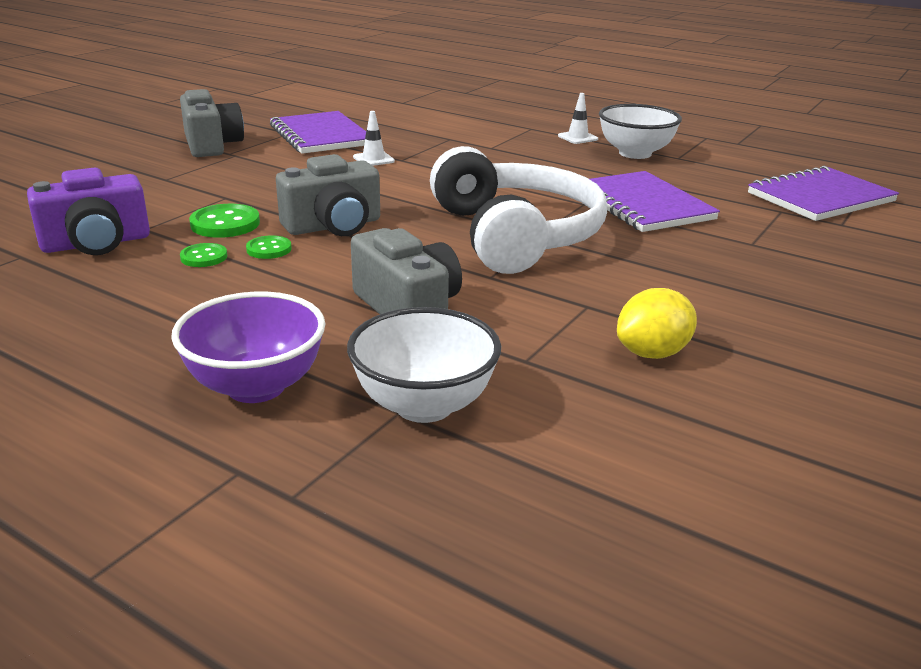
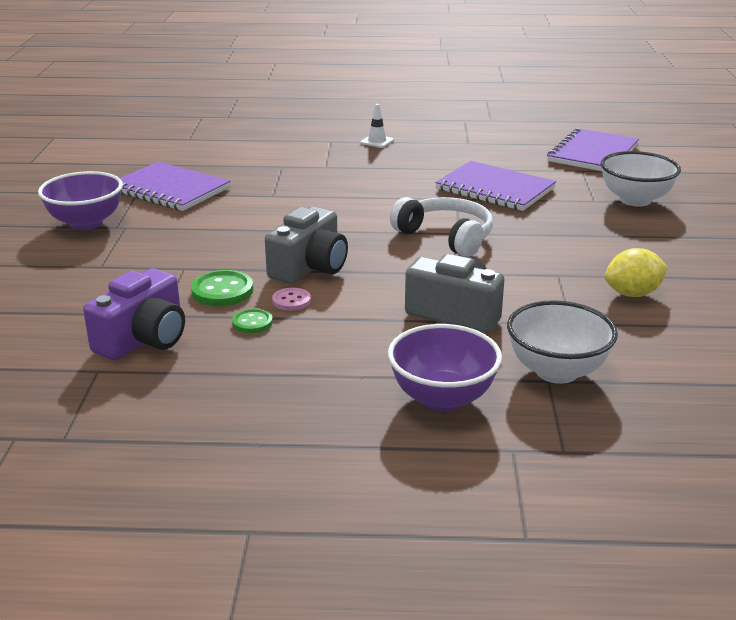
camera: 30 degrees left, 0 degrees up
(212, 145) = (86, 223): grey camera -> purple bowl
(269, 249) = (291, 301): green button -> pink button
(373, 159) = (250, 201): white traffic cone -> none
(515, 235) = (446, 237): white headphones -> white headphones, size x0.64
(635, 153) = (435, 146): white bowl -> white bowl (635, 200)
(652, 353) = (632, 294): yellow lemon -> yellow lemon turned 45 degrees clockwise

